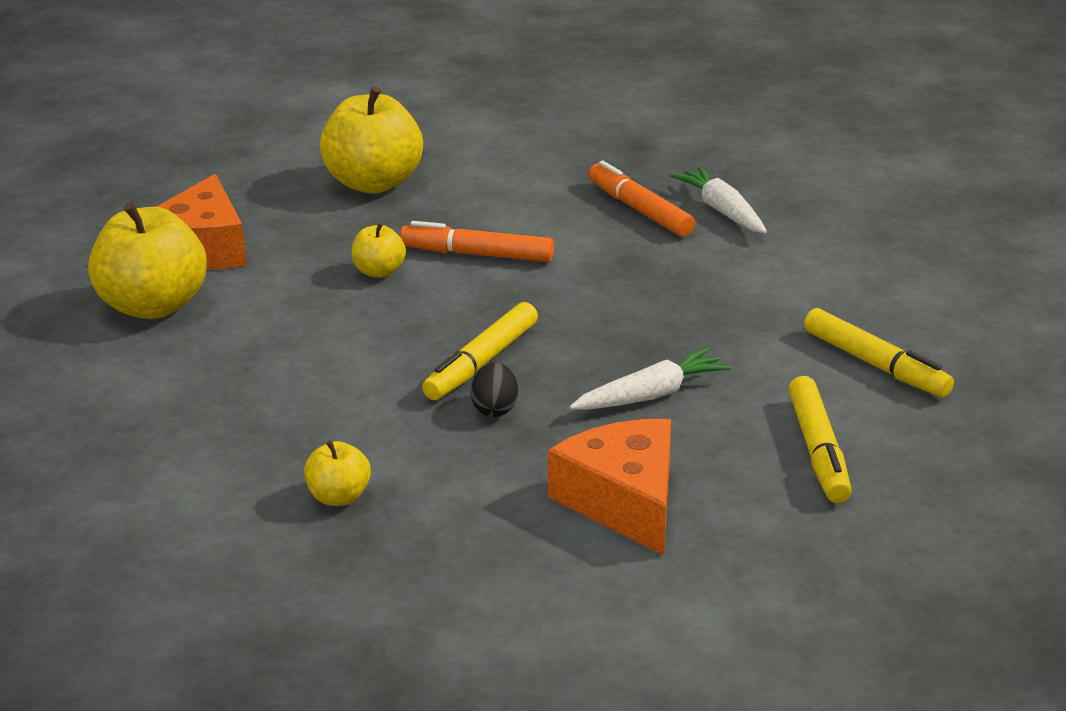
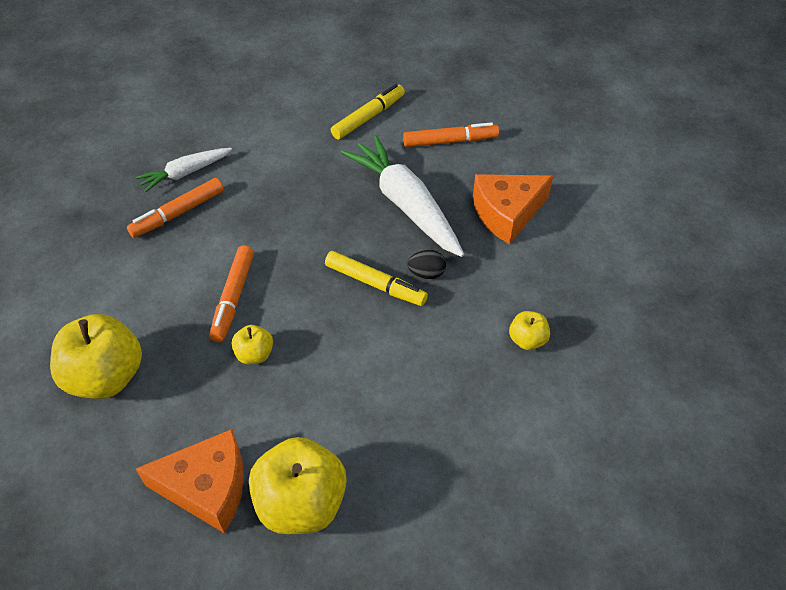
camera: 95 degrees left, 20 degrees up
(651, 395) = (405, 204): white carrot -> white carrot, size x1.80
(818, 450) = (450, 141): yellow marker -> orange marker

